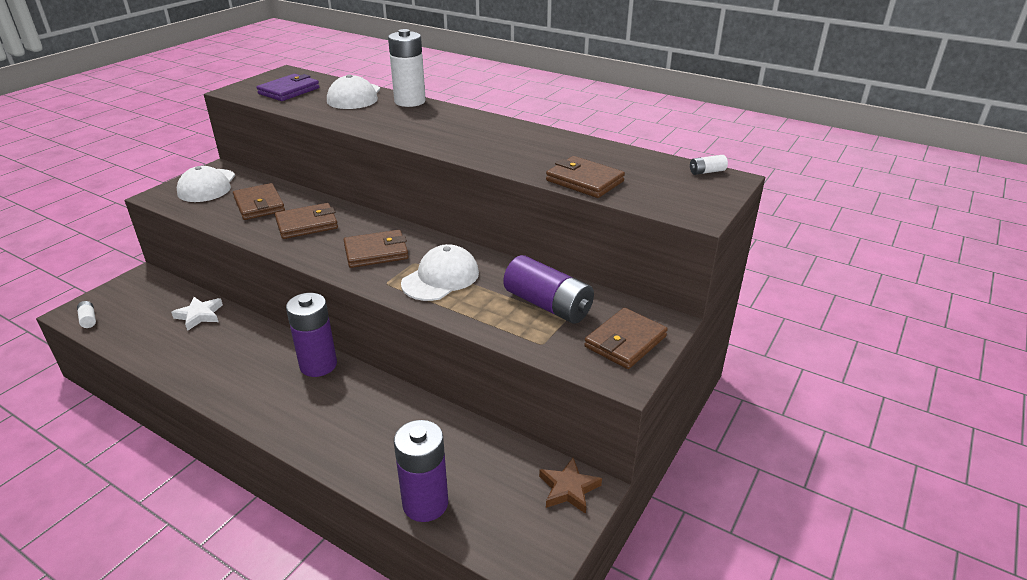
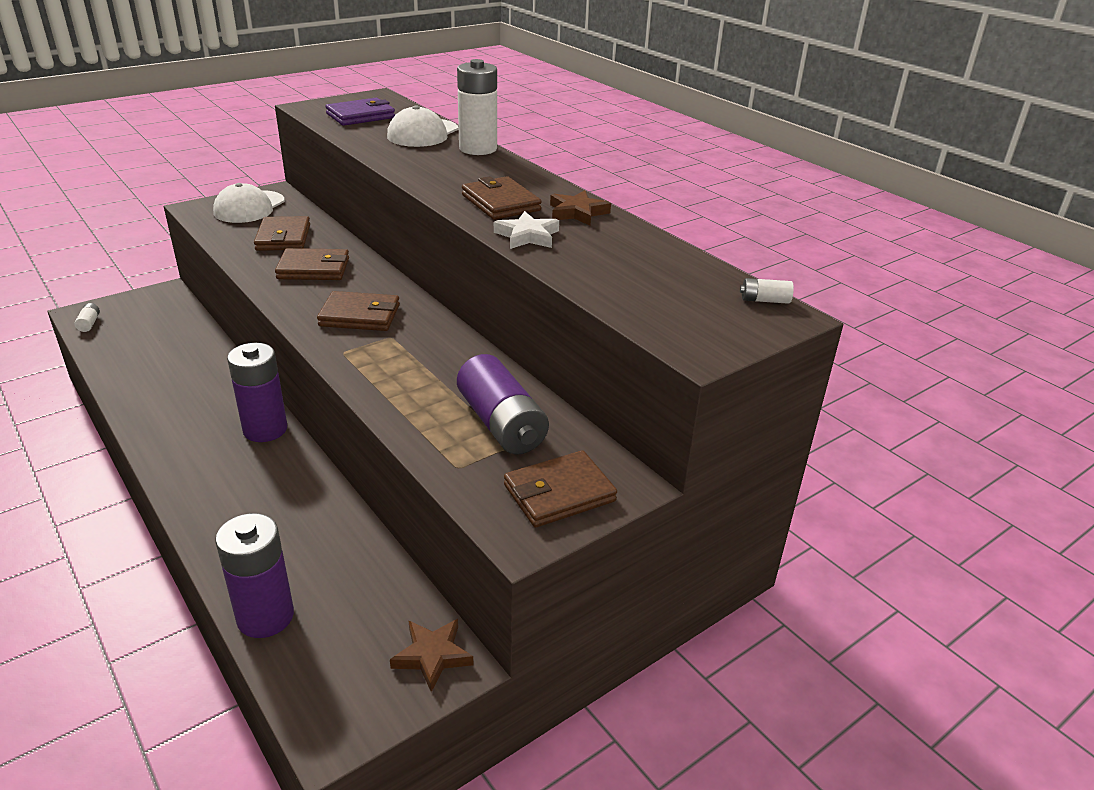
camera: 20 degrees right, 0 degrees up
(199, 315) = (189, 345): white star -> white star (527, 236)
(440, 278) = (405, 361): white cap -> none
(529, 136) = (577, 212): none -> brown star
(584, 181) = (593, 278): brown wallet -> brown wallet (500, 203)

